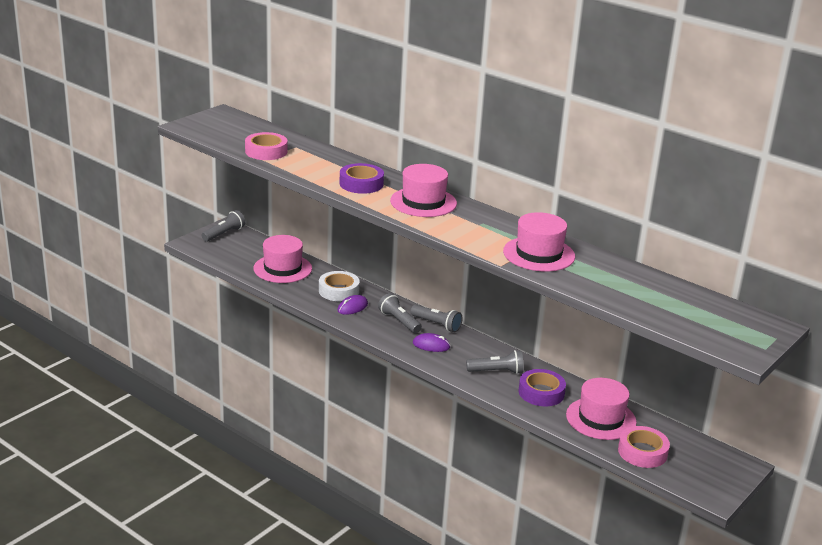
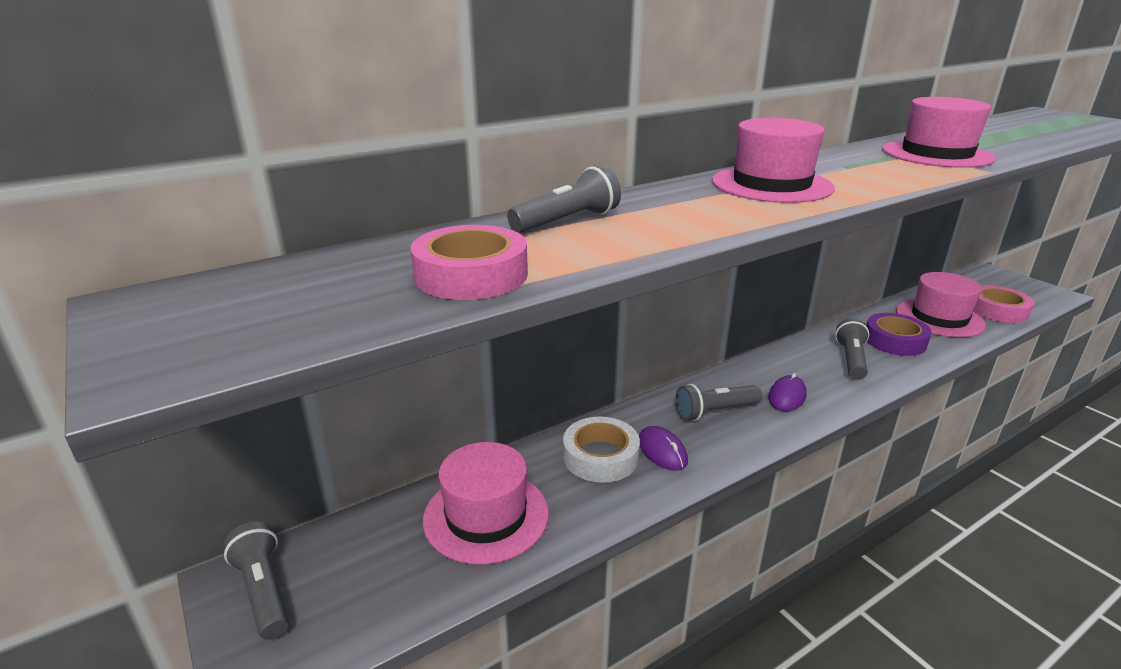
camera: 70 degrees left, 0 degrees up
(361, 184) = (689, 212): purple tape -> none
(437, 324) = (726, 381): grey flashlight -> grey flashlight (567, 221)

